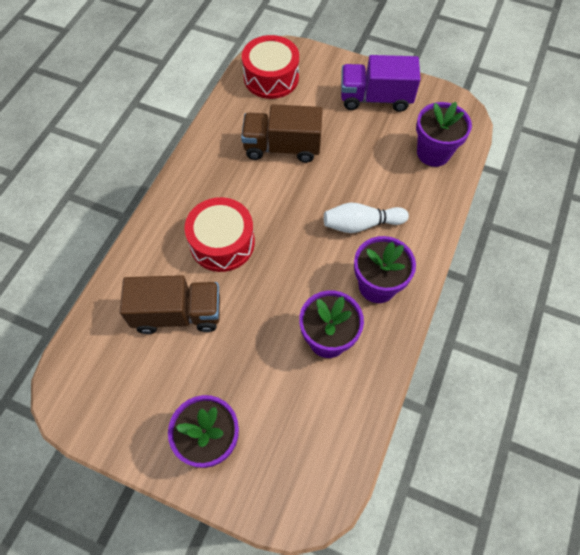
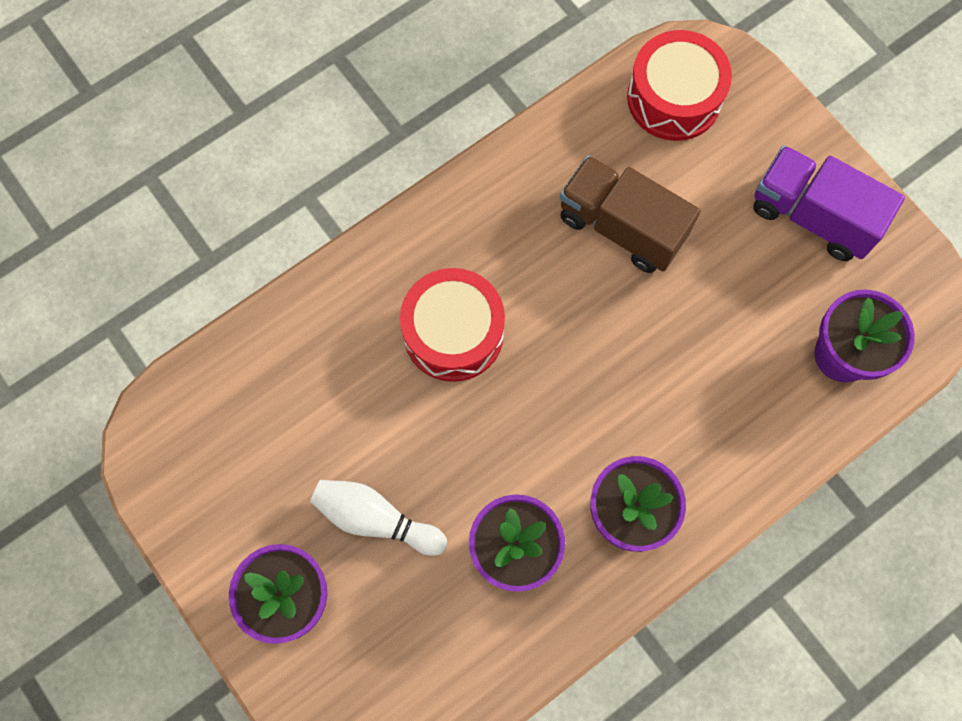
camera: 30 degrees right, 10 degrees up
(178, 314) = (341, 404): brown truck -> none
(361, 224) = (662, 410): white bowling pin -> white bowling pin (376, 519)

